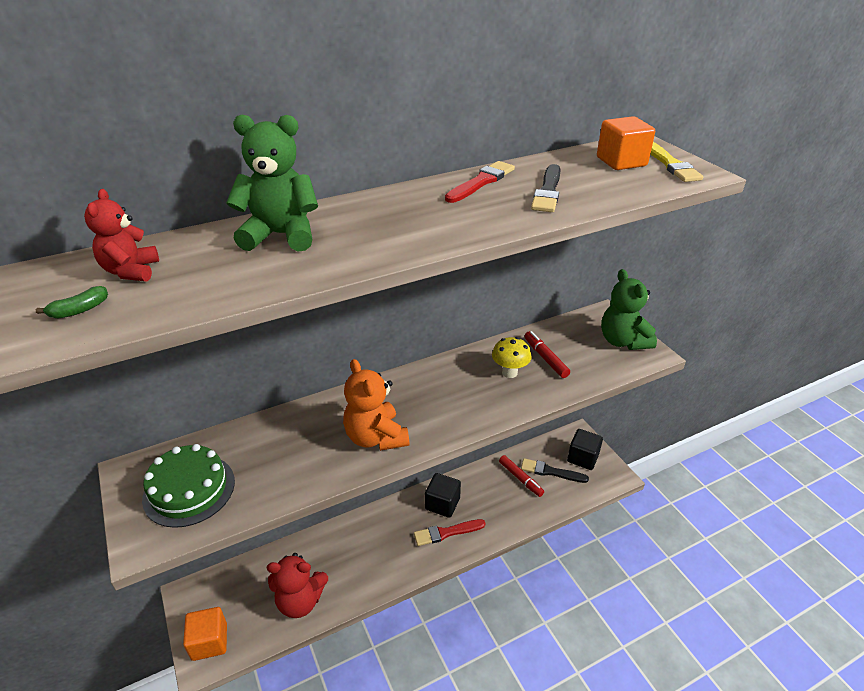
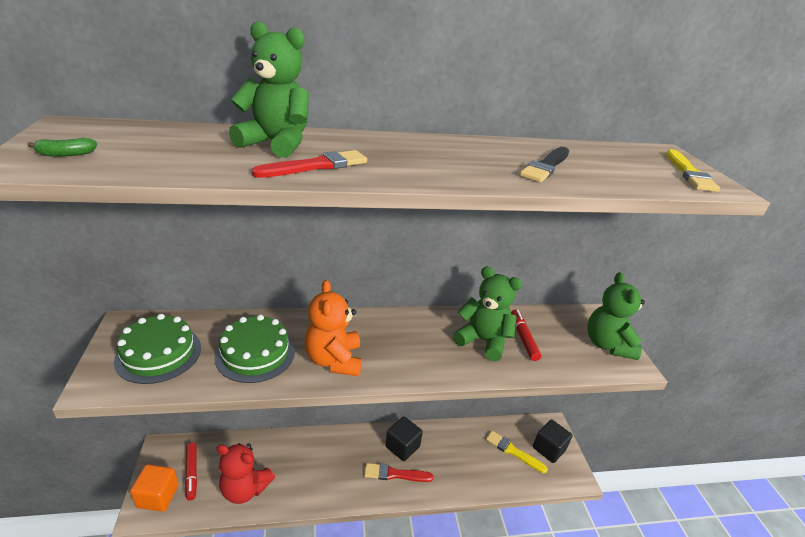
camera: 15 degrees right, 5 degrees down
(131, 271) = (134, 139): red teddy bear -> none
(292, 456) = (255, 353): none -> green cake
(481, 182) = (486, 147): red brush -> red brush (316, 166)
(509, 372) = (483, 341): yellow mushroom -> green teddy bear
(520, 478) = (482, 448): red marker -> red marker (192, 473)
(551, 471) = (513, 451): black brush -> yellow brush
(621, 162) = (636, 161): orange cube -> none

